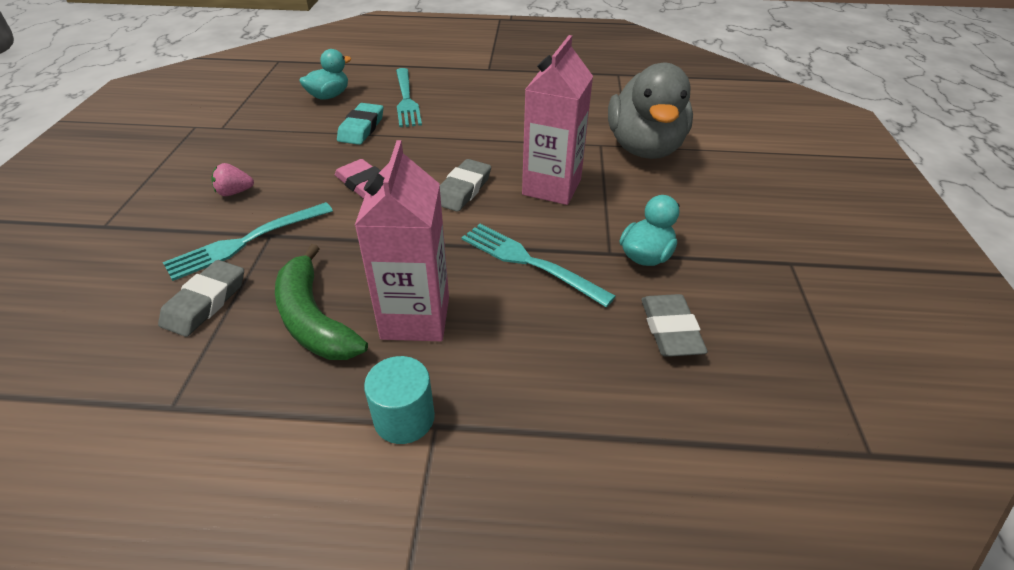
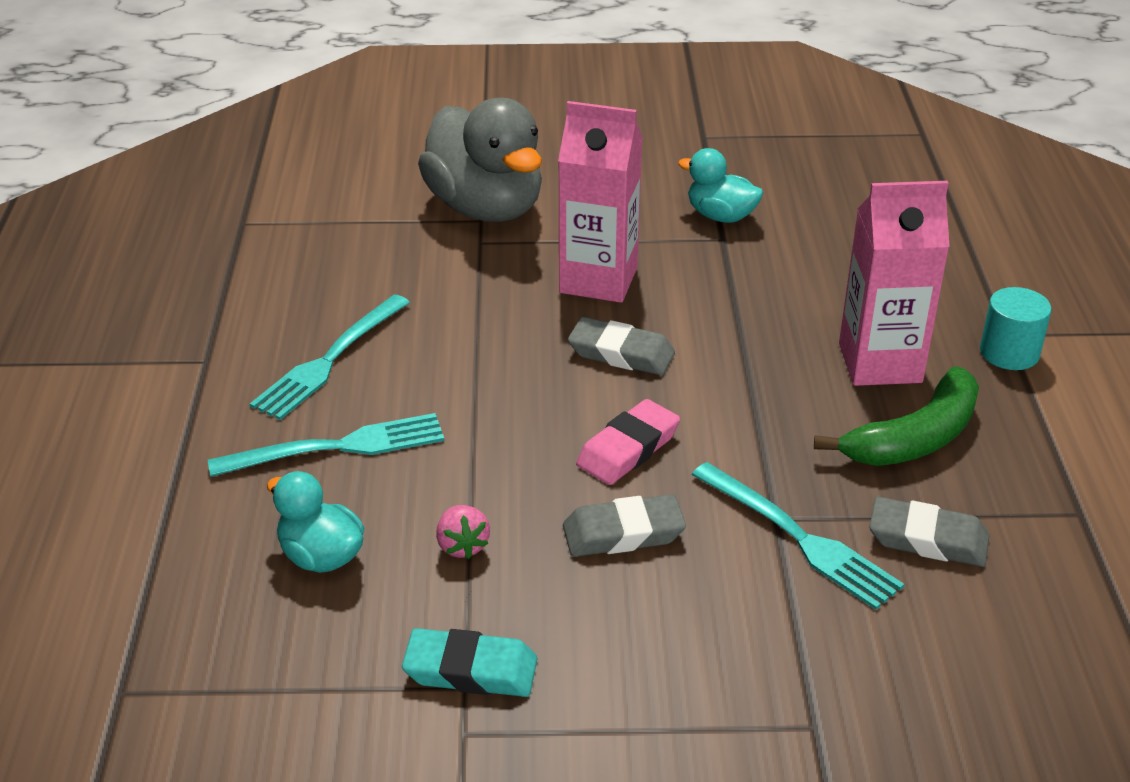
camera: 95 degrees left, 5 degrees down
(235, 192) = (683, 590): pink strawberry -> pink strawberry (462, 546)
(361, 128) = (452, 485): turquoise eraser -> turquoise eraser (470, 670)
(529, 262) = (758, 291): turquoise fork -> turquoise fork (330, 360)
(644, 148) = (486, 208): grey duck -> grey duck turned 60 degrees clockwise
(670, 330) = (829, 208): grey eraser -> grey eraser (623, 533)

